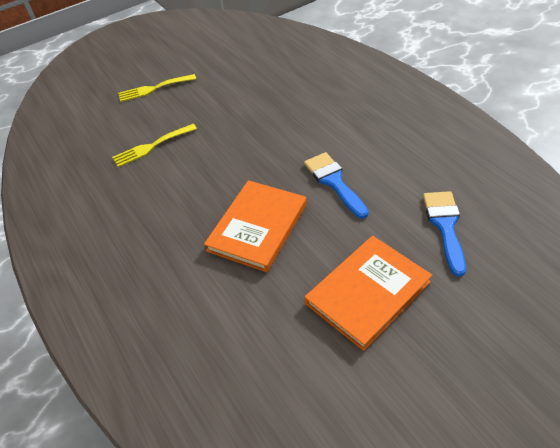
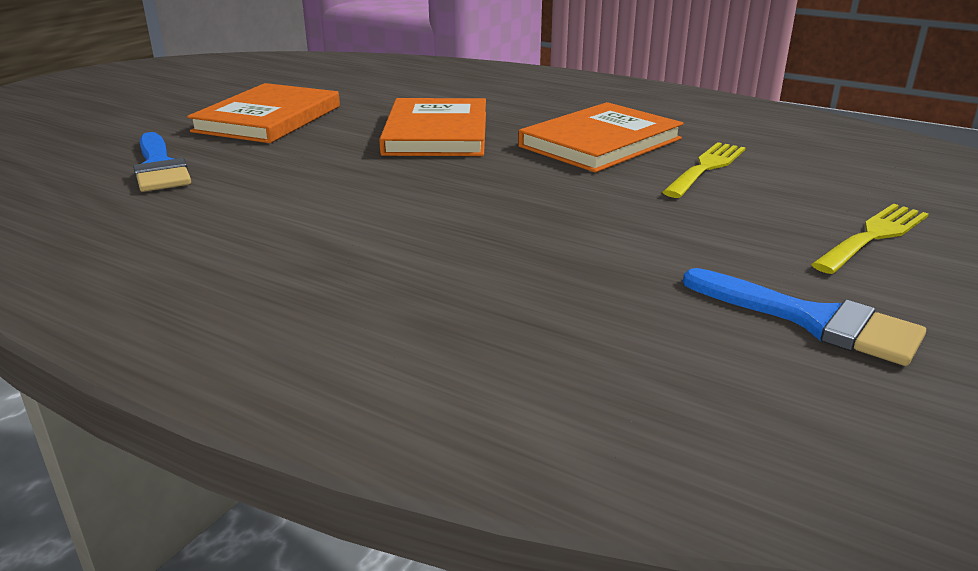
camera: 150 degrees right, 20 degrees down
(174, 186) = (600, 142): none -> orange book
(334, 182) = (349, 178): blue brush -> blue brush (813, 320)

